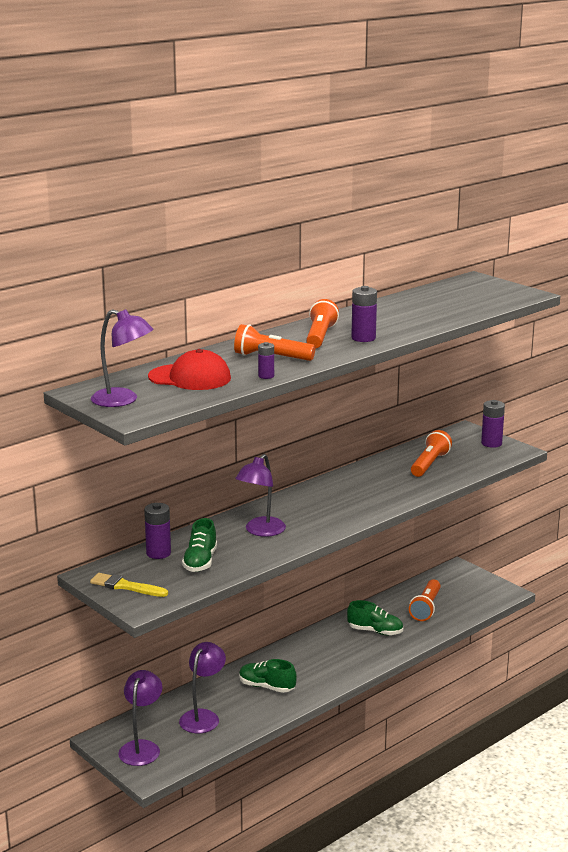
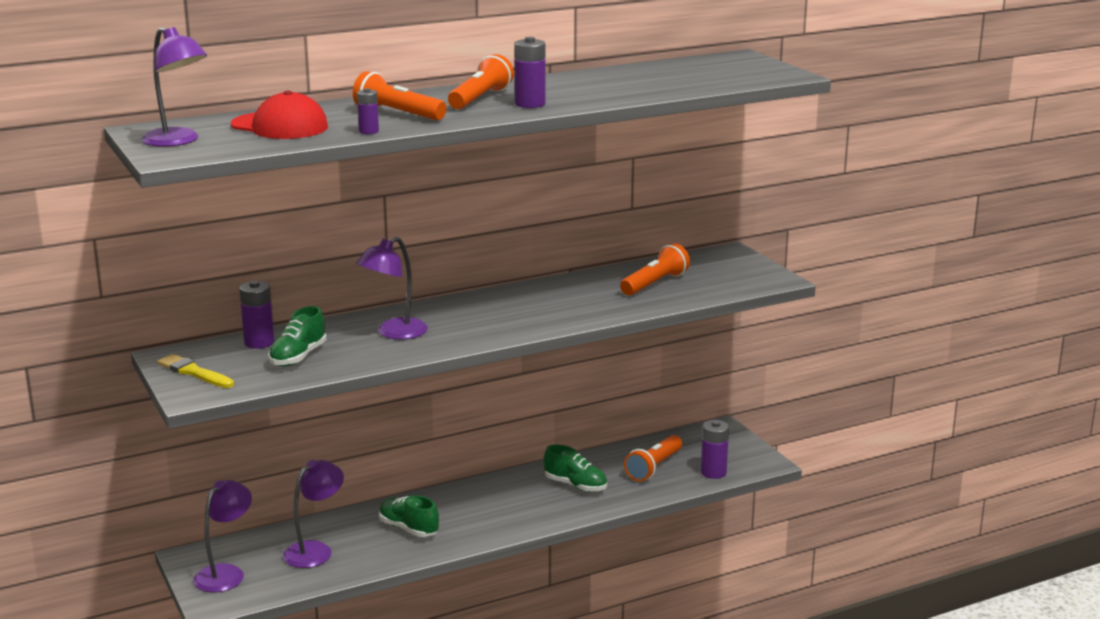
camera: 15 degrees right, 0 degrees up
(491, 443) = (750, 269): purple battery -> purple battery (713, 472)

